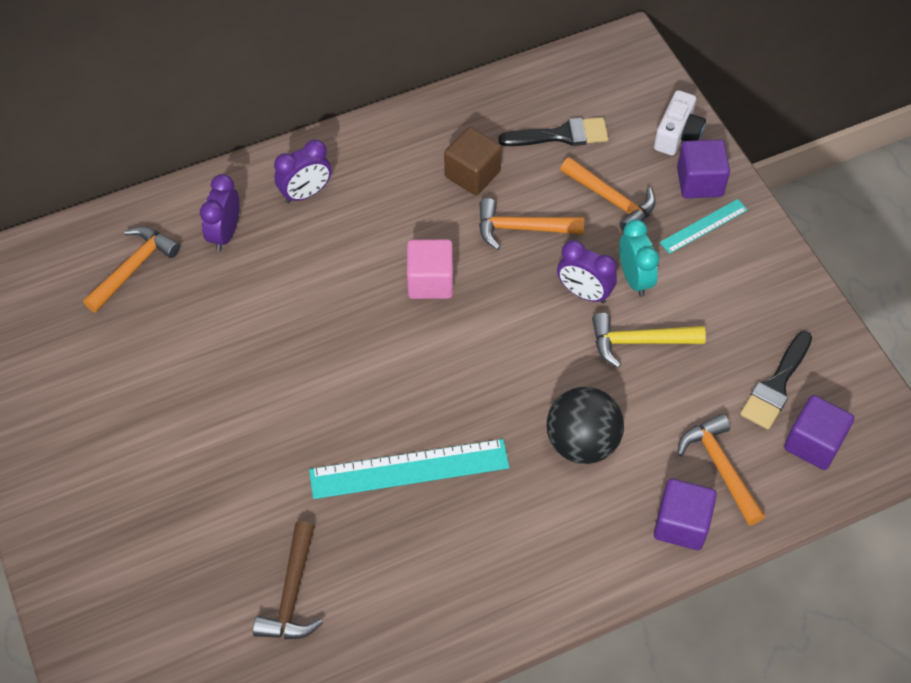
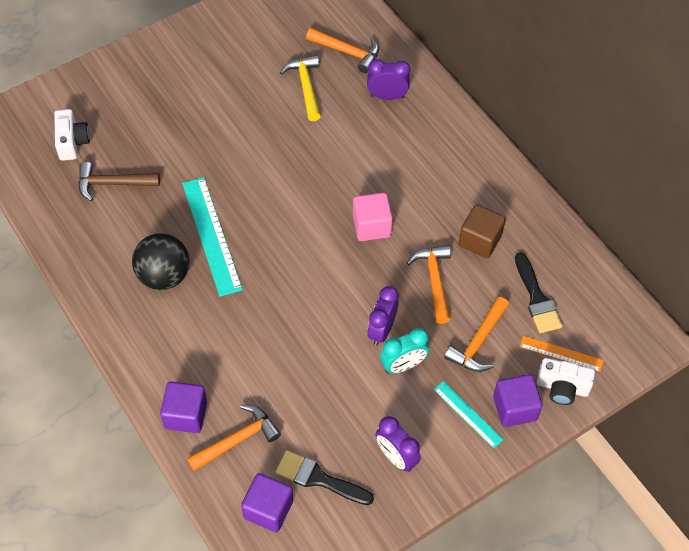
camera: 80 degrees right, 0 degrees up
(198, 649) = (72, 142): none -> white camera
(306, 193) = (434, 137): purple clock -> purple clock (396, 457)
(582, 442) = (247, 342): black ball -> black ball (164, 276)
(635, 127) = (561, 353): none -> orange ruler
(639, 341) = (343, 373): yellow hammer -> yellow hammer (306, 86)

